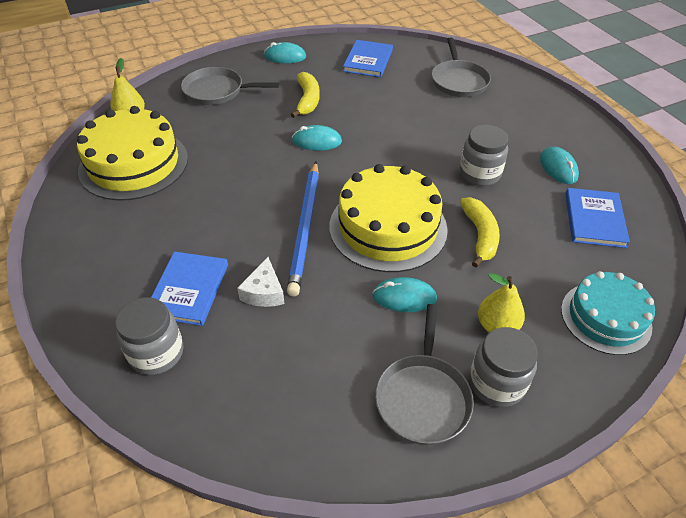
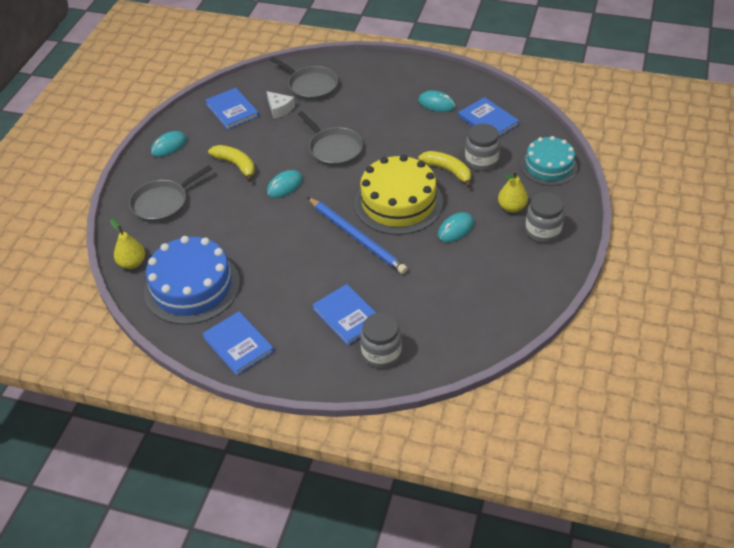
camera: 45 degrees left, 0 degrees up
(84, 235) = (238, 344): none -> blue book
(134, 164) = (192, 287): yellow cake -> blue cake
(264, 292) = (387, 284): white cheese -> white cheese (279, 109)
(423, 398) = (523, 263): grey pan -> grey pan (334, 149)
(480, 174) = (403, 137): grey jar -> grey jar (481, 161)

